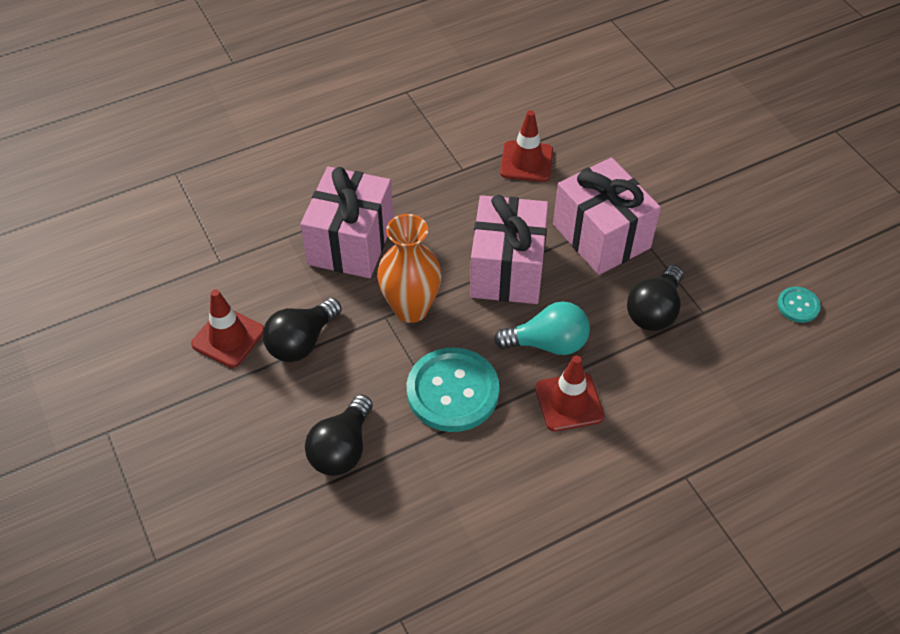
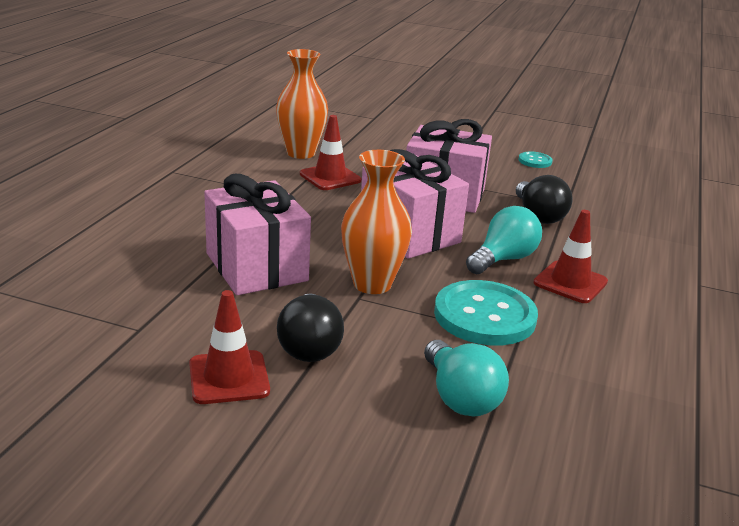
camera: 45 degrees left, 25 degrees down
(342, 449) = (460, 397): black light bulb -> turquoise light bulb
(539, 114) = (301, 153): none -> orange vase
(798, 305) = (607, 182): turquoise button -> turquoise button (535, 161)

